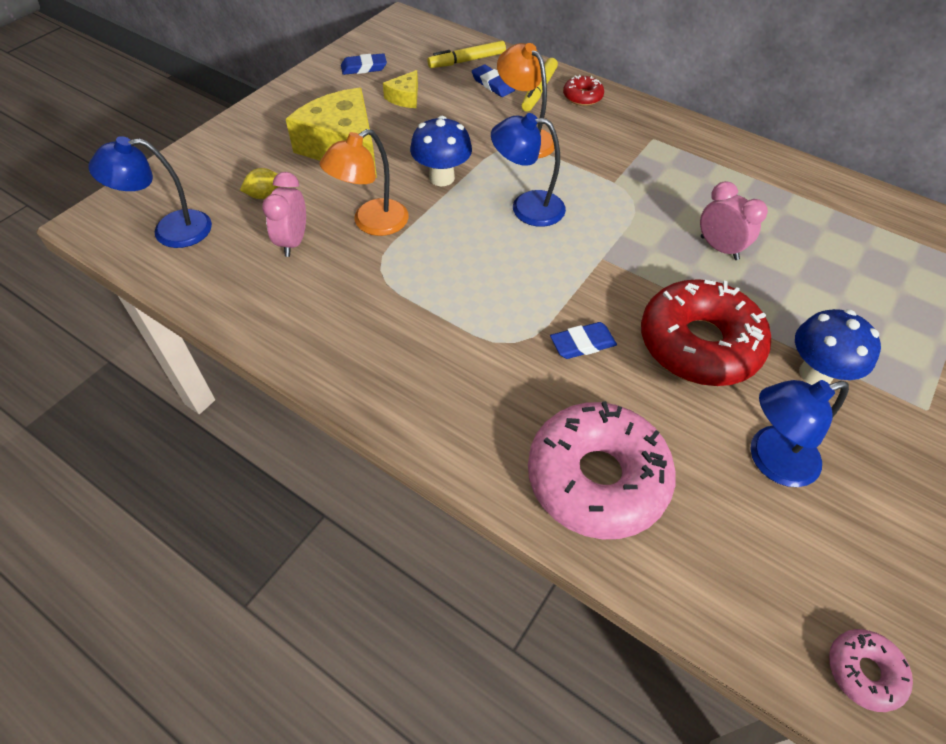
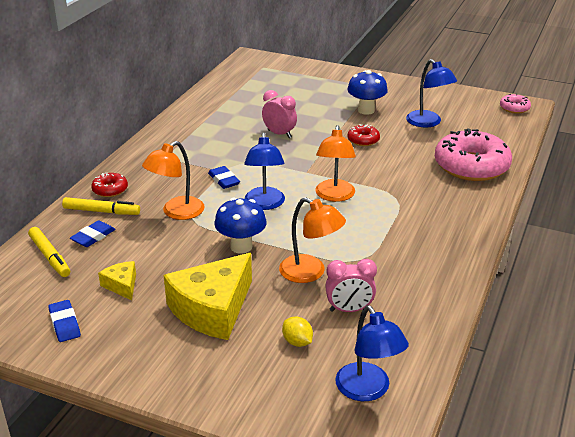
camera: 100 degrees left, 20 degrees down
(405, 98) = (122, 285): yellow cheese -> yellow cheese turned 135 degrees counterclockwise
(532, 275) = (334, 196): none -> orange lamp
(582, 343) = (383, 175): blue eraser -> blue eraser (224, 180)
(699, 344) = (363, 140): red donut -> red donut, size x0.45
(719, 248) = (279, 134): pink clock -> pink clock turned 90 degrees clockwise

